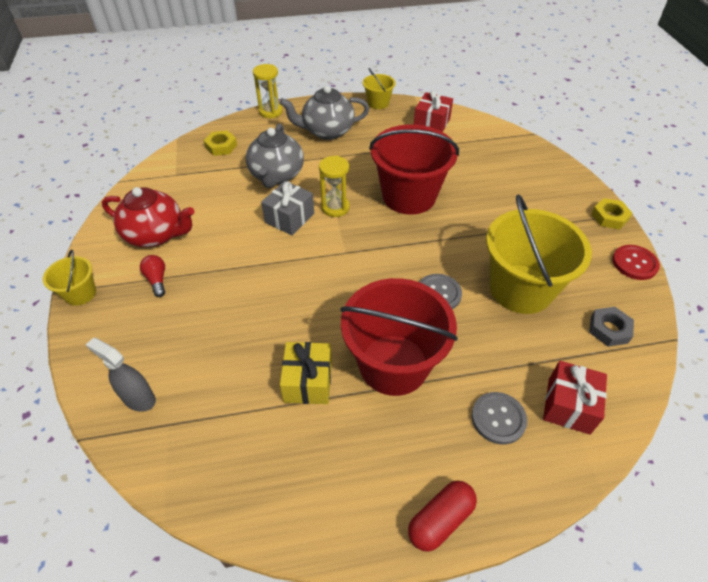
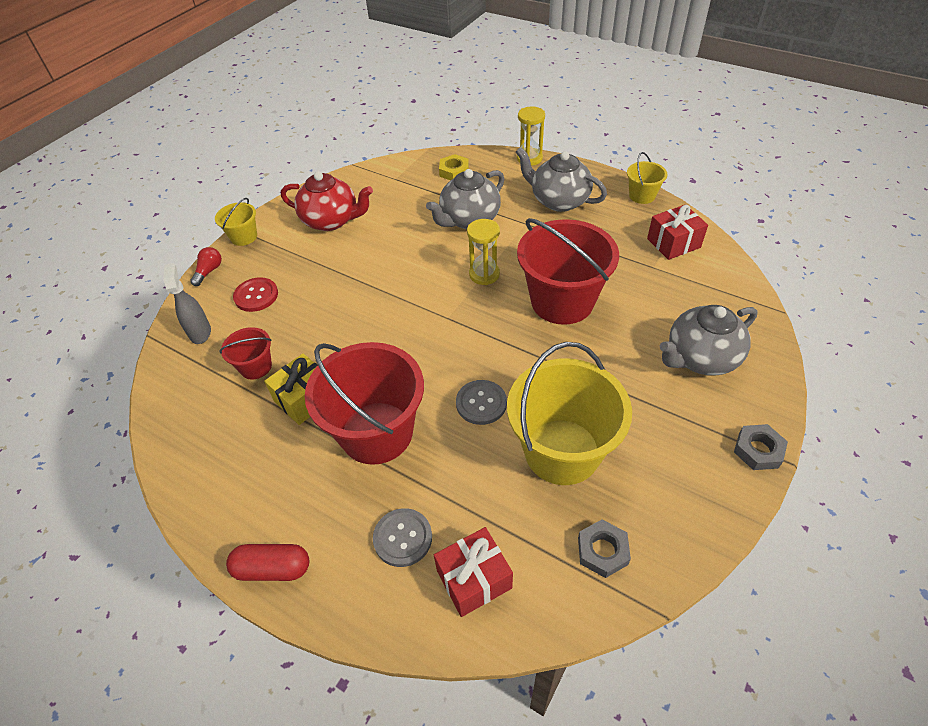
camera: 45 degrees right, 0 degrees up
(156, 235) = (331, 220): red teapot -> red teapot turned 45 degrees counterclockwise
(157, 280) = (296, 256): red light bulb -> red light bulb (209, 271)
(232, 388) = (256, 367): none -> red bucket
(289, 218) = (437, 262): grey gift -> none
(525, 184) = (700, 358): none -> grey teapot
(609, 217) = (758, 450): yellow nut -> grey nut
(634, 263) = (722, 514): red button -> red button (256, 296)

